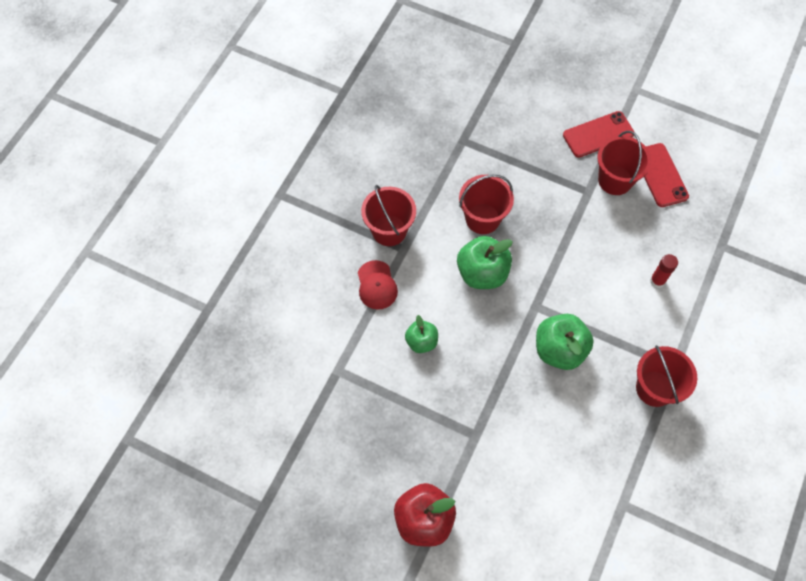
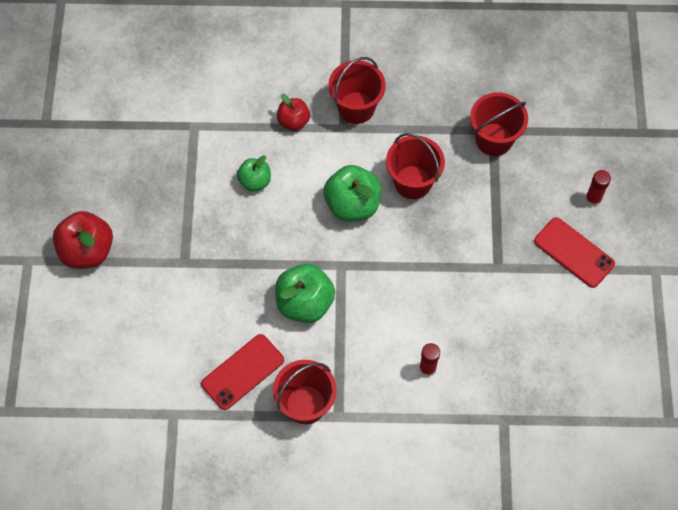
camera: 65 degrees right, 0 degrees up
(377, 285) = (293, 121): red cap -> red apple
(558, 101) = (593, 199): none -> red glue stick
(615, 180) = (526, 288): red bucket -> red bucket (494, 139)
(660, 175) = (558, 330): red phone -> red phone (243, 372)

